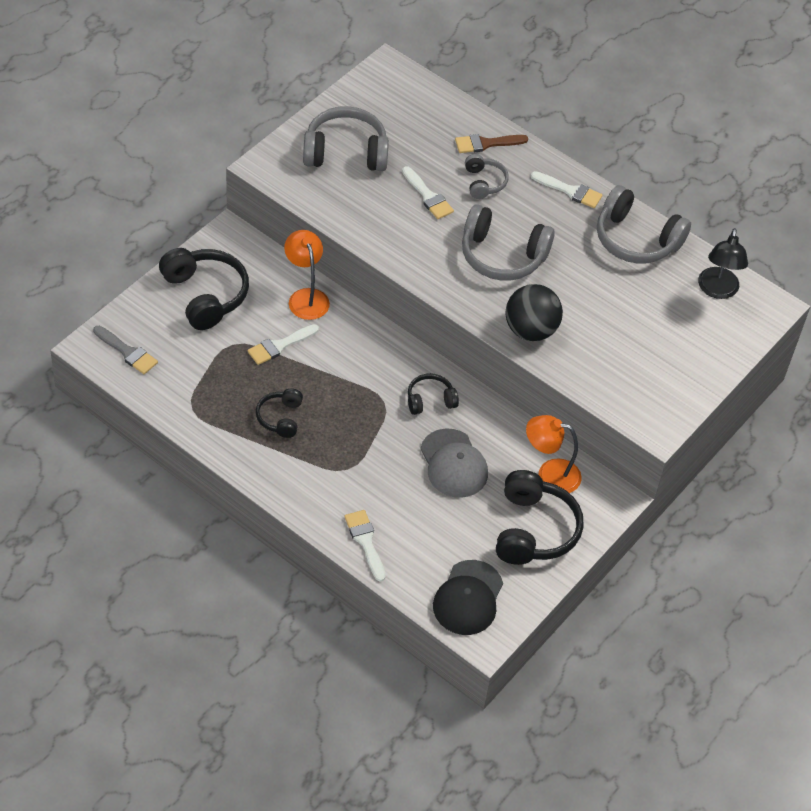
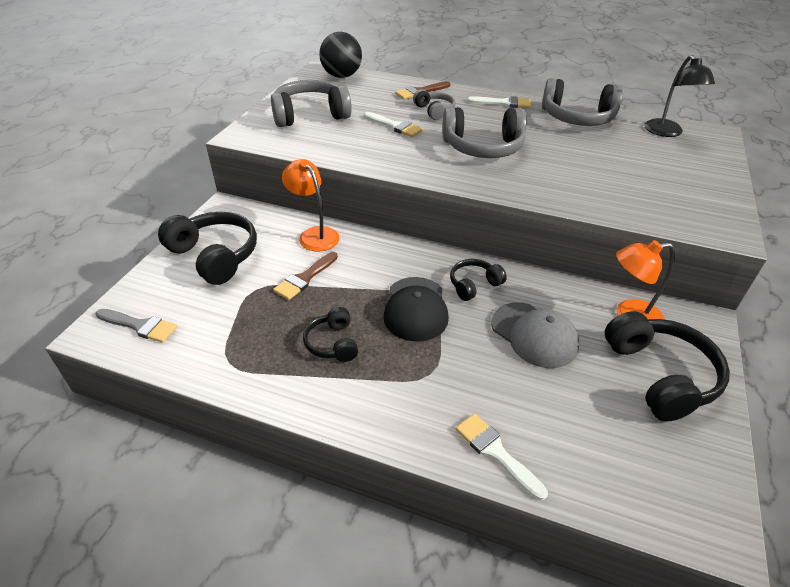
camera: 15 degrees left, 10 degrees down
(279, 346) = (305, 278): white brush -> brown brush
(468, 598) = (657, 483): black cap -> black cap (415, 309)
(530, 330) = (548, 189): black ball -> black ball (341, 76)

